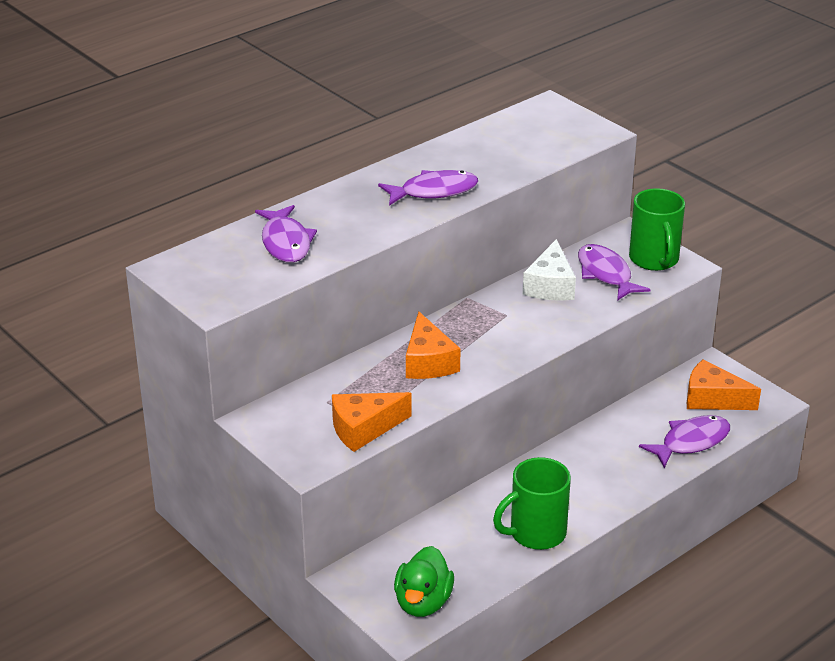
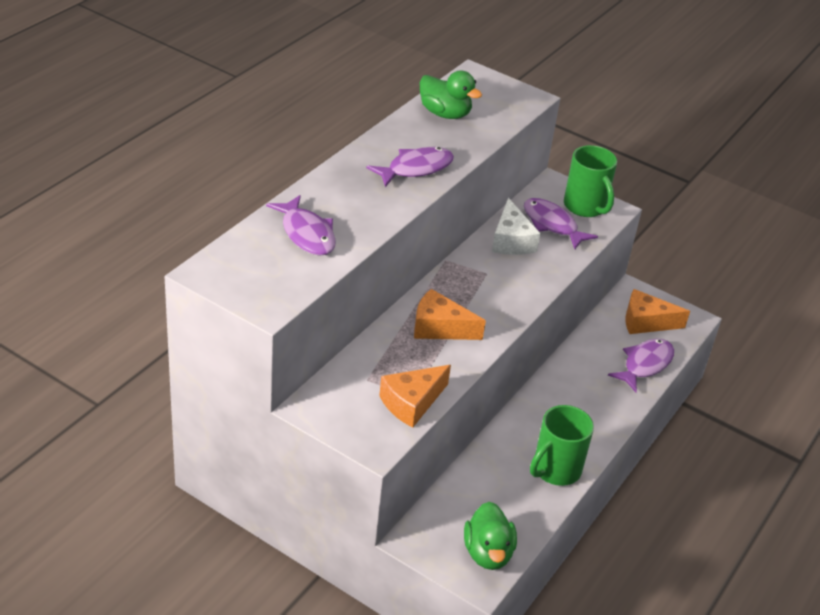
camera: 20 degrees left, 5 degrees up
(428, 362) = (439, 328): orange cheese -> orange cheese turned 135 degrees clockwise
(494, 141) = (445, 114): none -> green duck

